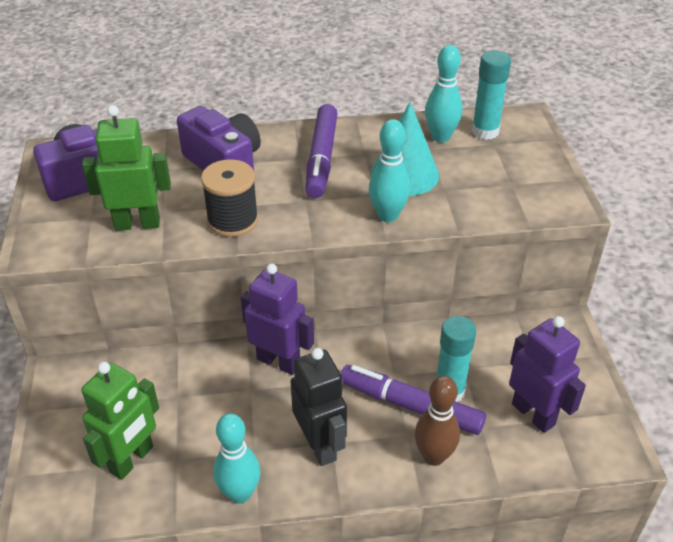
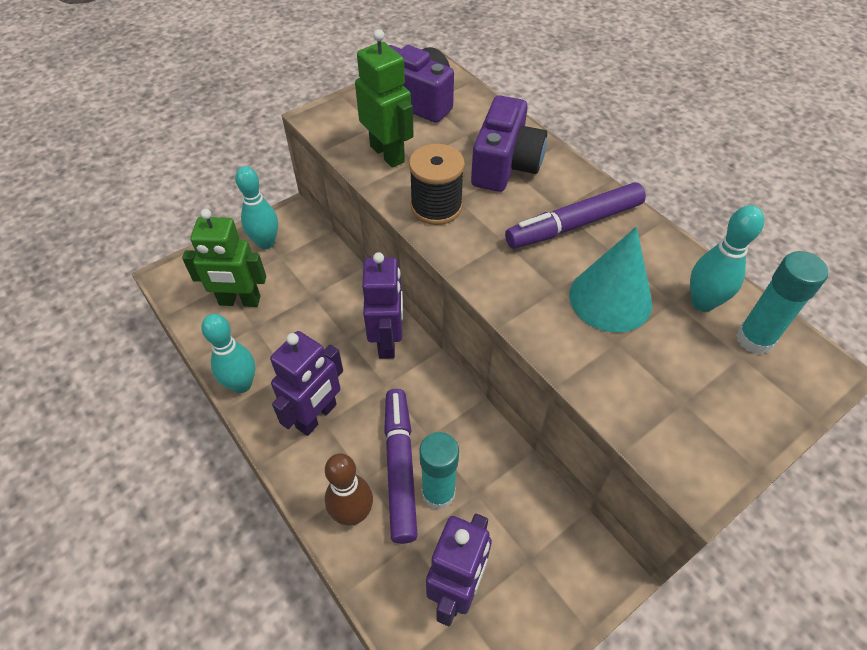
camera: 60 degrees right, 10 degrees up
(320, 445) = (317, 416): black robot -> purple robot
(388, 215) = (533, 313): turquoise bowling pin -> turquoise bowling pin (266, 243)

